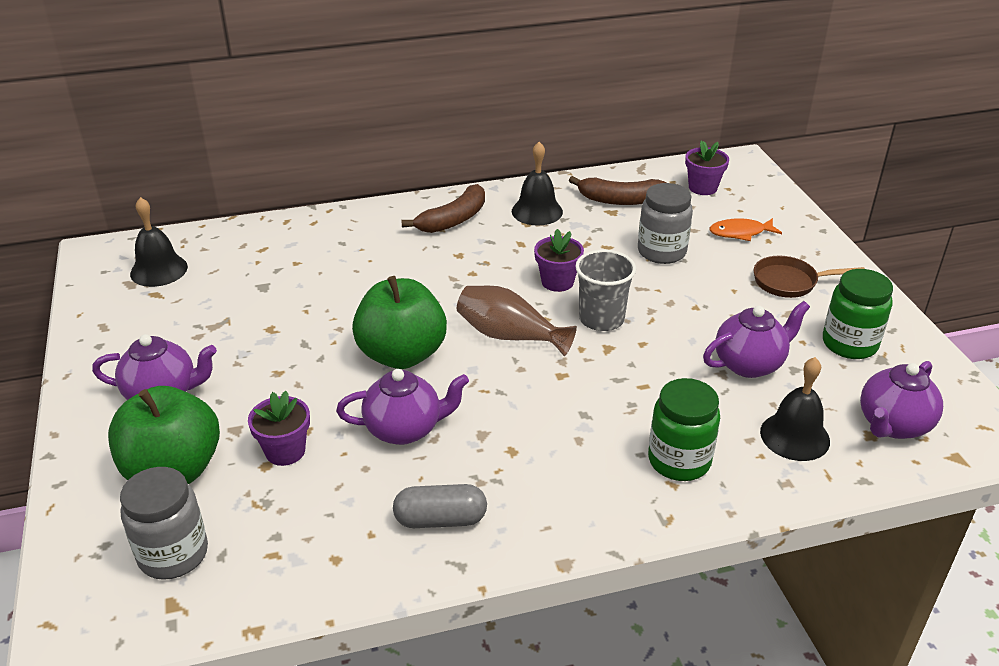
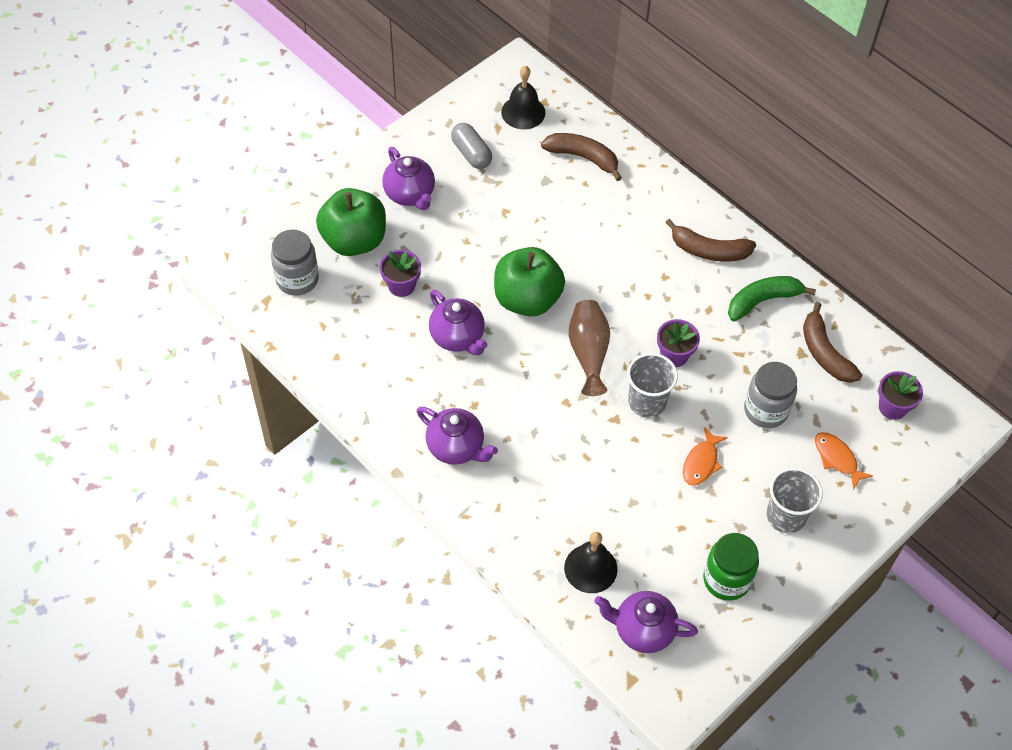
camera: 60 degrees right, 20 degrees up
(263, 252) = (583, 157): none -> brown banana
(440, 519) = (394, 393): grey capsule -> grey capsule (471, 153)
(537, 211) = (762, 301): black bell -> green banana
(679, 461) = (522, 504): green jar -> none
(698, 310) = (701, 462): none -> orange fish
(749, 364) = (655, 517): purple teapot -> purple teapot (456, 447)
(790, 282) = (785, 516): brown pan -> grey cup

